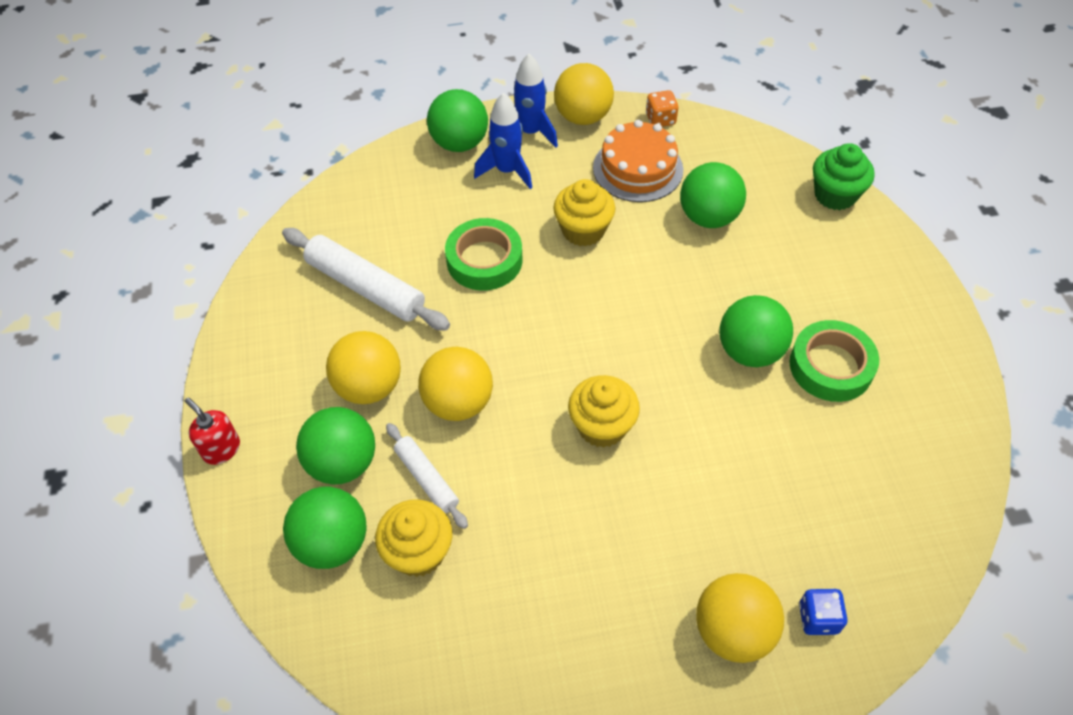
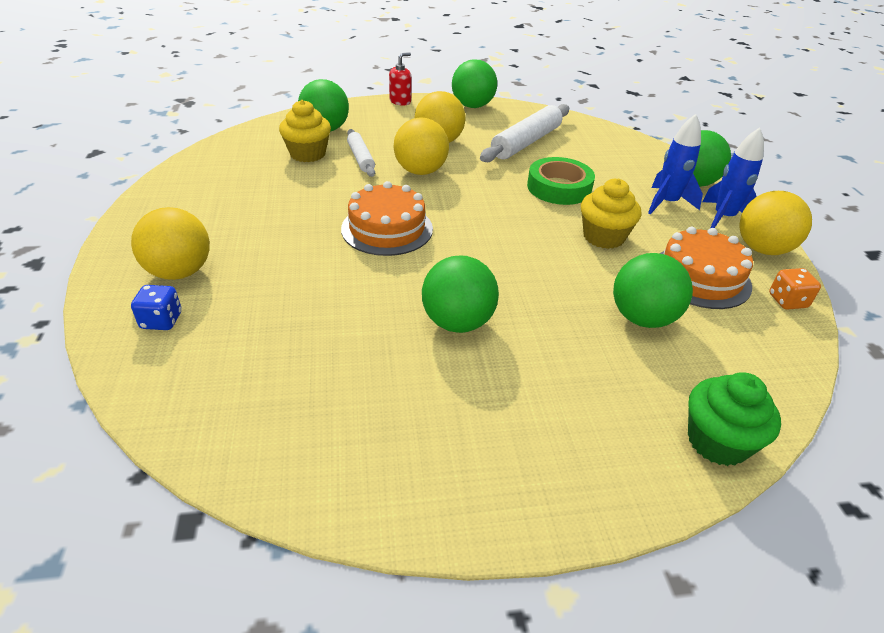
camera: 90 degrees right, 15 degrees down
(343, 463) = (381, 133): green ball -> green ball (472, 106)
(427, 479) = (361, 158): white rolling pin -> white rolling pin turned 75 degrees counterclockwise
(602, 426) = (387, 229): yellow cupcake -> orange cake
(831, 366) = (433, 382): green tape -> none

